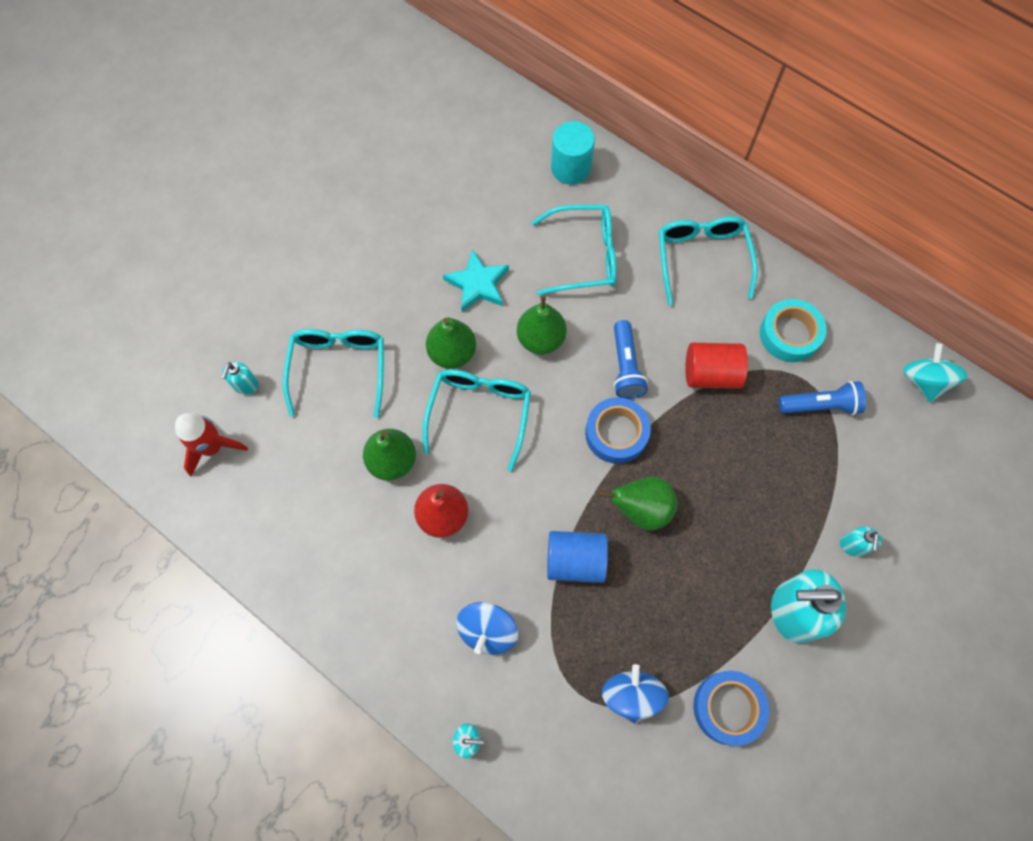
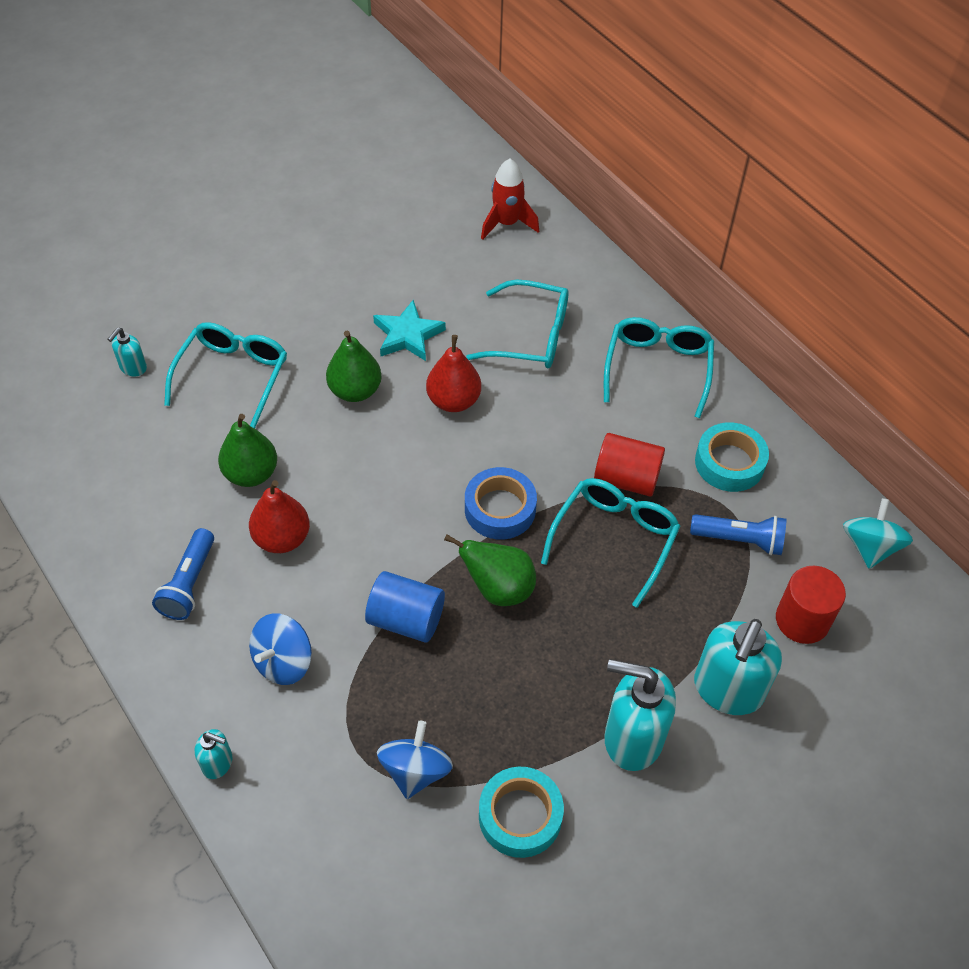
camera: 15 degrees right, 15 degrees down
(212, 447) = (75, 414): red rocket -> red rocket (507, 223)
(479, 413) = (360, 453): turquoise glasses -> turquoise glasses (614, 539)
(541, 339) = (453, 401): green pear -> red pear
(570, 168) = (547, 254): turquoise cylinder -> none
(625, 367) = (535, 449): blue flashlight -> blue flashlight (189, 584)
(728, 708) = (520, 816): blue tape -> turquoise tape
(853, 546) = (727, 690): turquoise soap dispenser -> turquoise soap dispenser, size x2.06
(891, 464) = (802, 620): none -> red cylinder

